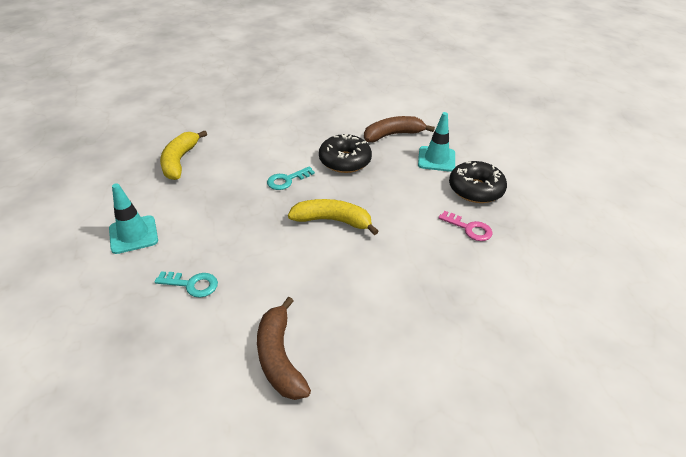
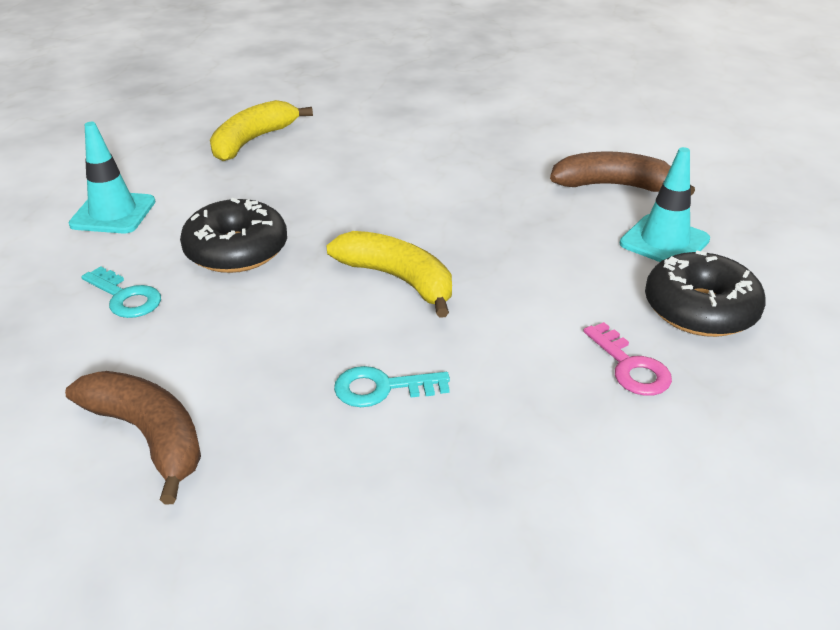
camera: 30 degrees right, 5 degrees down
(279, 357) = (148, 436): brown banana -> brown banana turned 120 degrees clockwise
(287, 180) = (379, 204): turquoise key -> turquoise key (382, 388)
(345, 161) = (495, 202): black donut -> black donut (236, 250)

